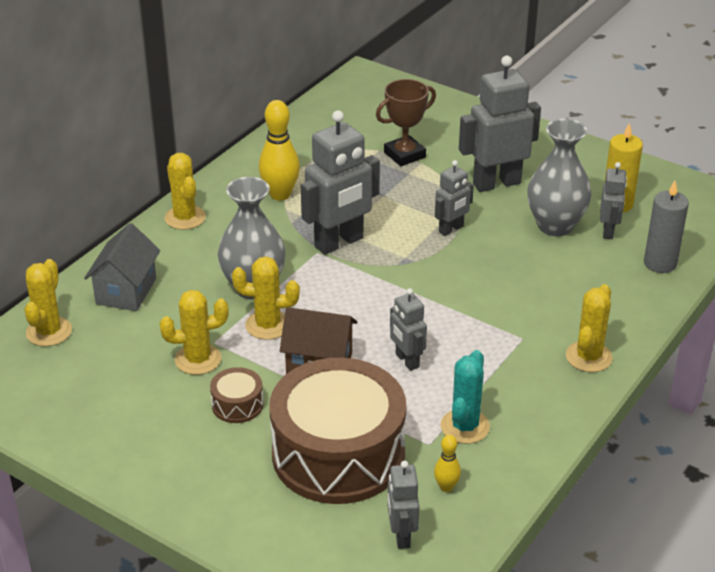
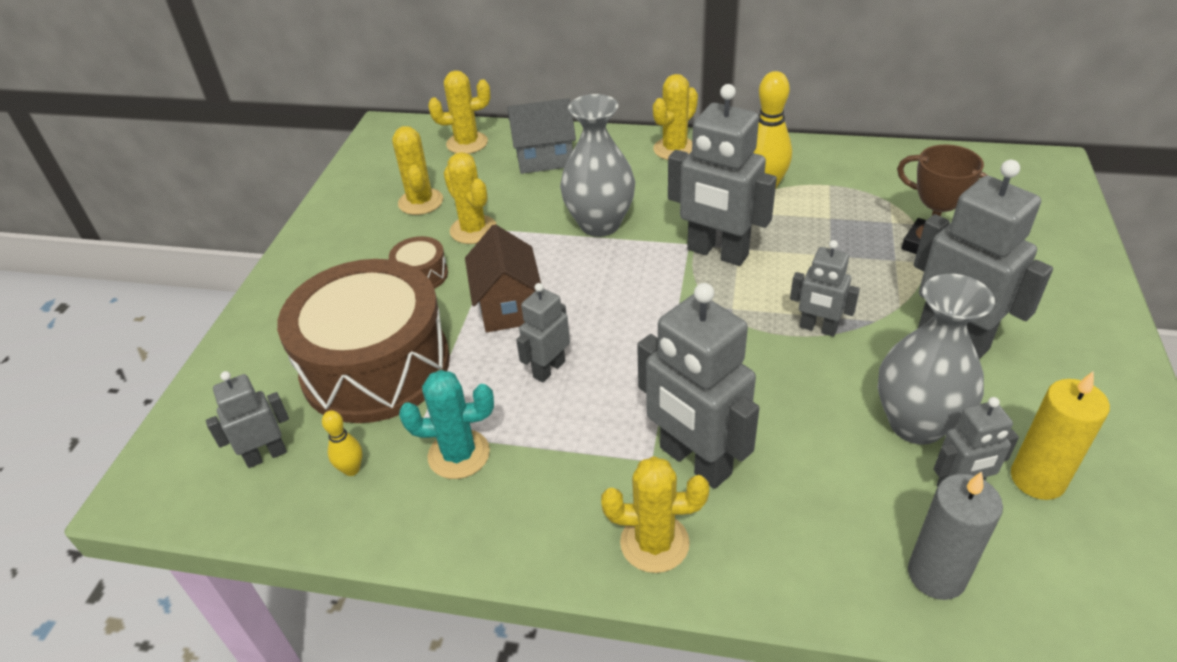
camera: 70 degrees right, 5 degrees up
(268, 325) = (548, 253): yellow cactus -> yellow cactus (420, 202)
(534, 320) = (694, 461): none -> grey robot

